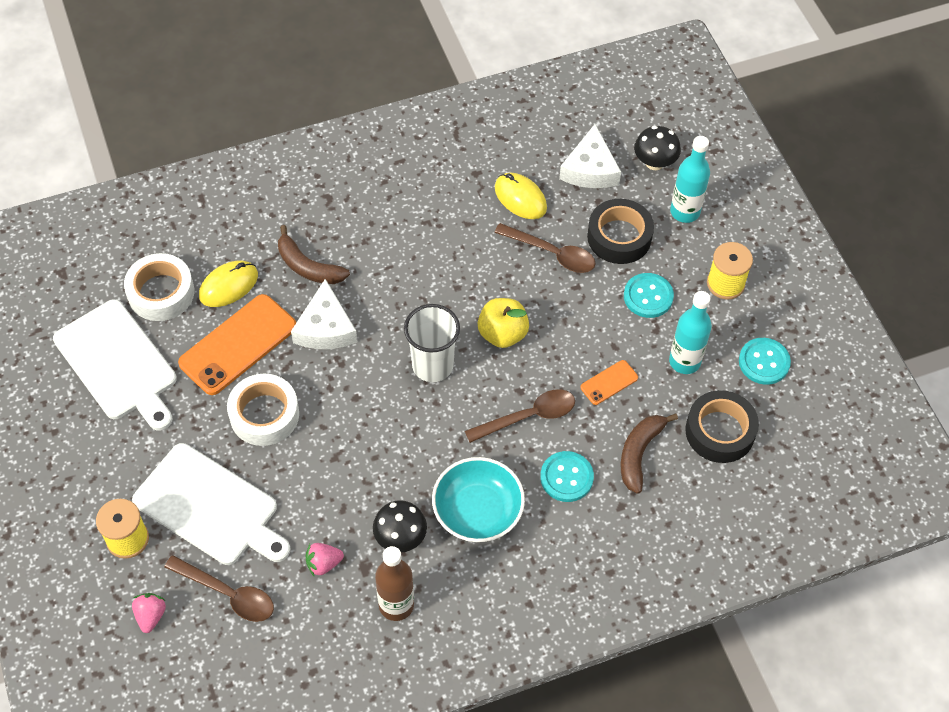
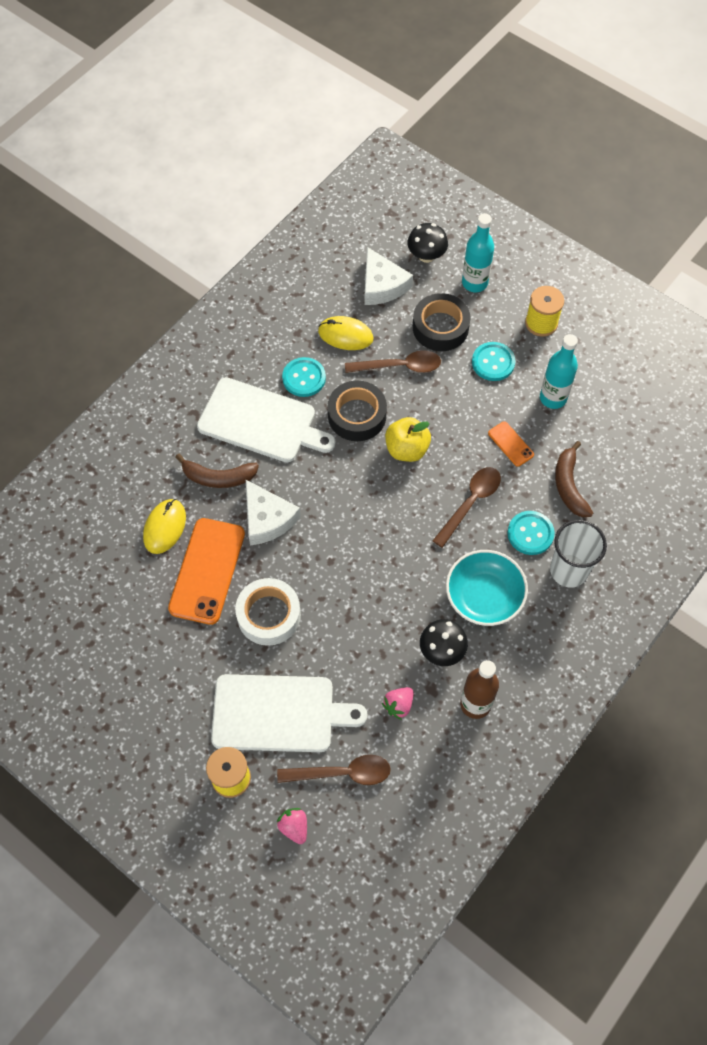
camera: 30 degrees left, 5 degrees up
(118, 363) = (119, 641): white cutting board -> white cutting board (261, 422)
(161, 293) = (112, 563): white tape -> none
(432, 365) = (371, 503): white cup -> white cup (568, 570)
(609, 382) = (510, 444): orange phone -> orange phone turned 60 degrees counterclockwise
(720, 431) = (613, 437): black tape -> black tape (357, 415)
(764, 362) = (608, 368): turquoise button -> turquoise button (304, 378)

